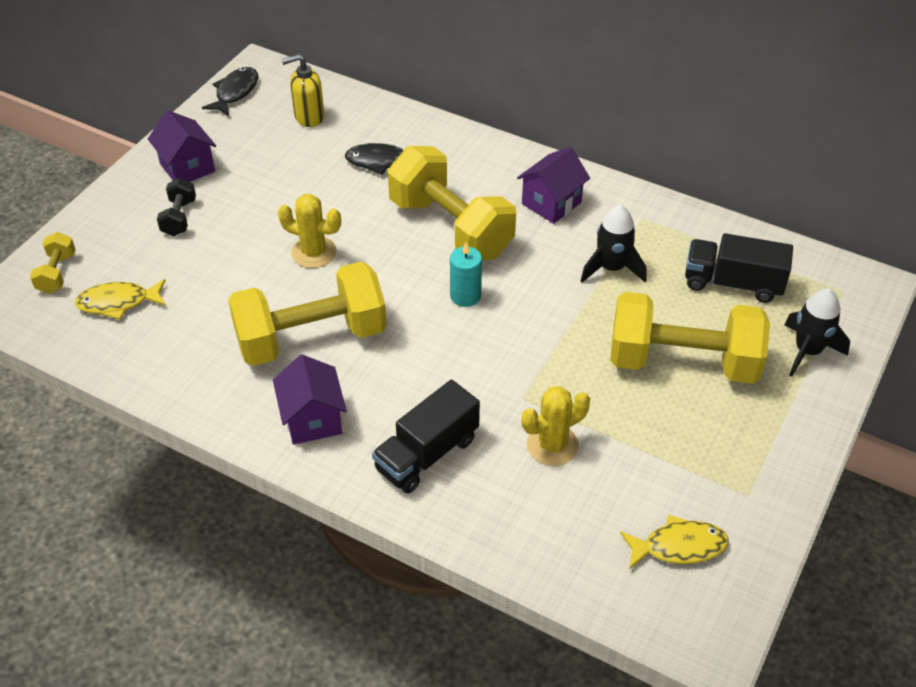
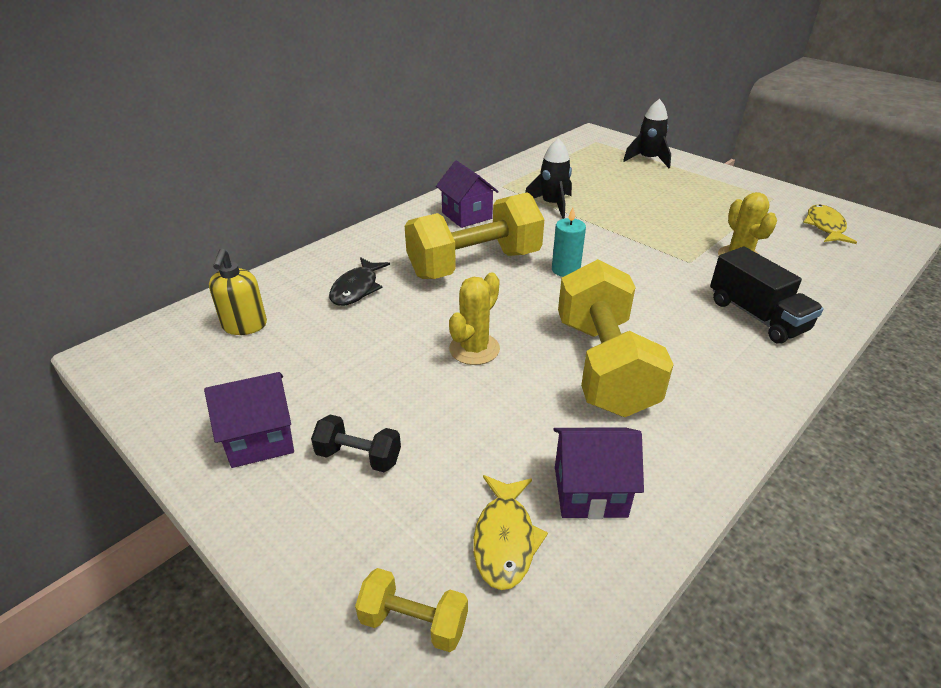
camera: 75 degrees left, 10 degrees down
(235, 92) = (142, 379): black fish -> none
(313, 419) = (719, 378): purple house -> purple house (590, 491)
(682, 362) = (654, 197): yellow dumbbell -> none
(732, 283) = (581, 169): black truck -> none

